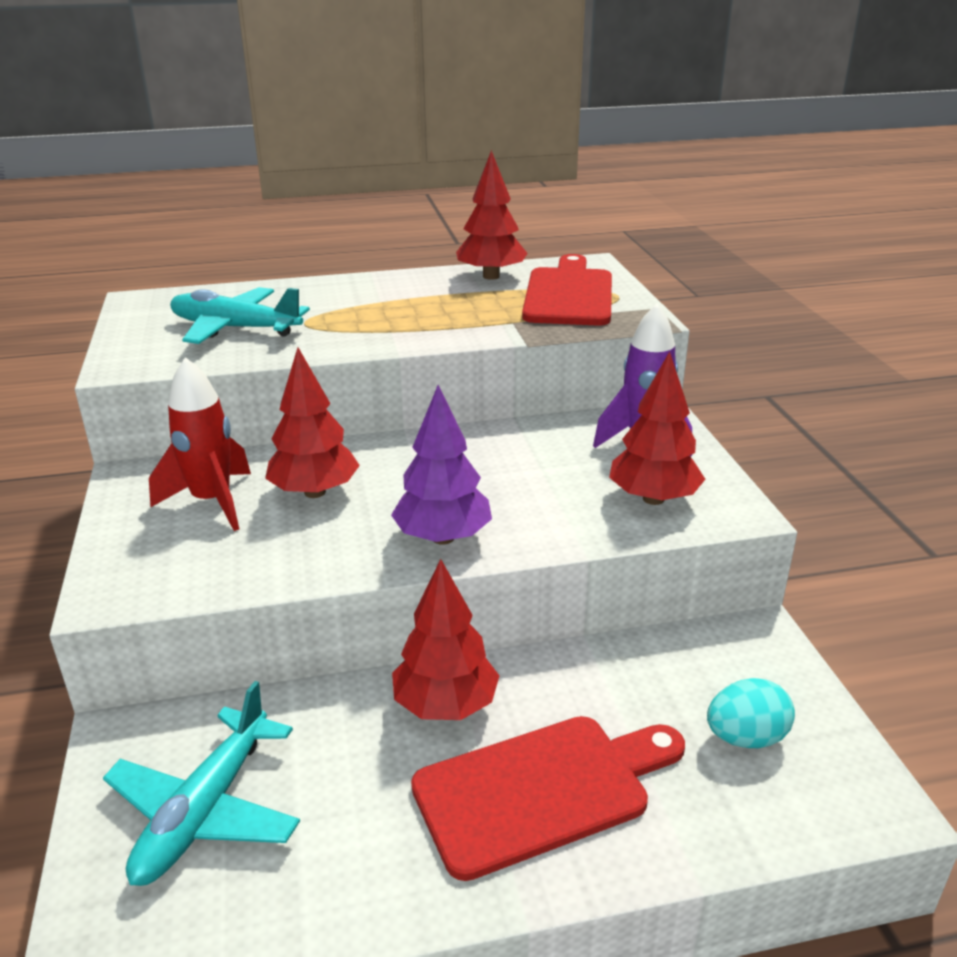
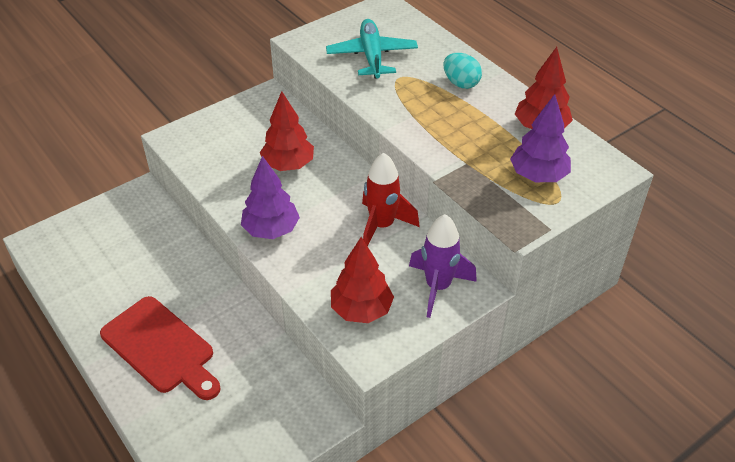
camera: 65 degrees right, 15 degrees up
(205, 811) = (110, 238): turquoise plane -> none
(212, 502) = (259, 133): red rocket -> red rocket (382, 226)
(445, 705) = (203, 292): red tree -> none
(569, 294) = (538, 176): red cutting board -> purple tree
(745, 737) = (230, 426): turquoise egg -> turquoise egg (461, 83)

